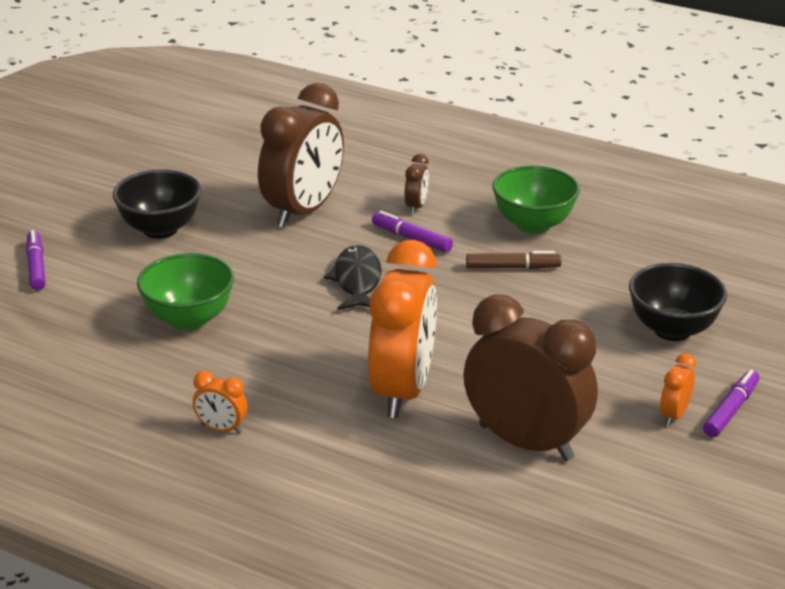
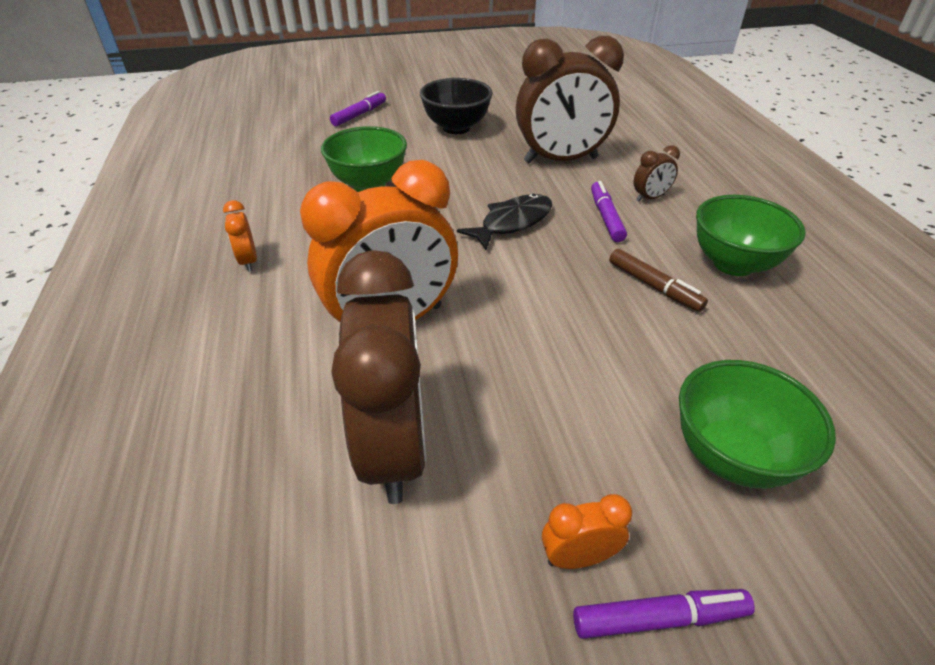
camera: 50 degrees right, 10 degrees up
(672, 330) = (731, 456): black bowl -> green bowl

